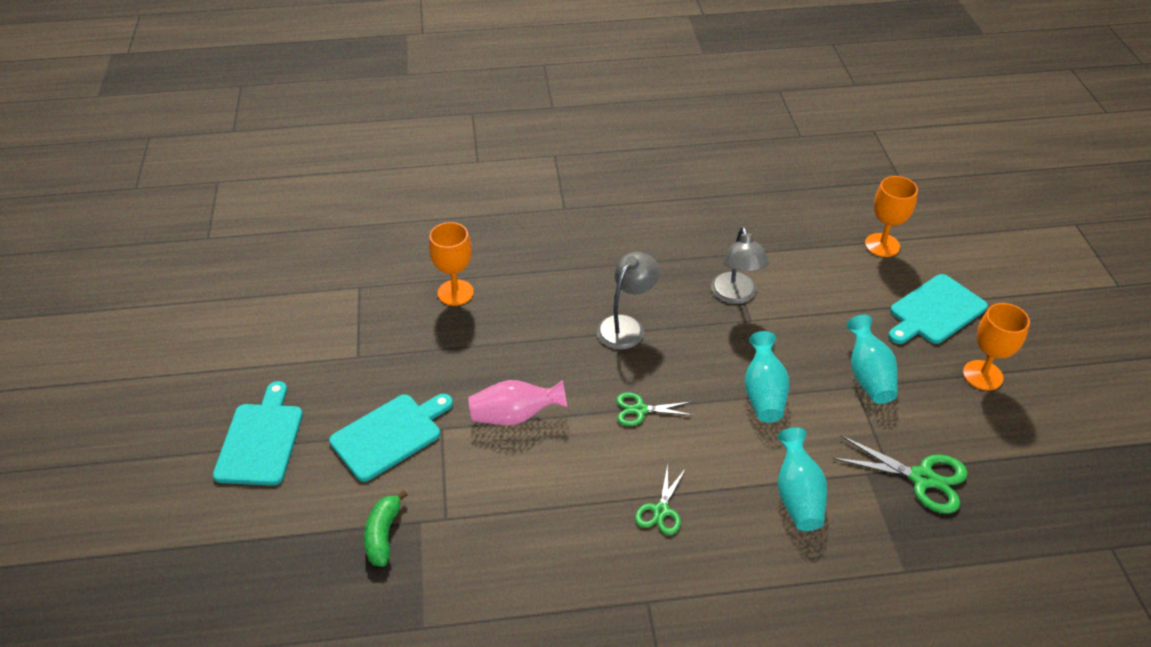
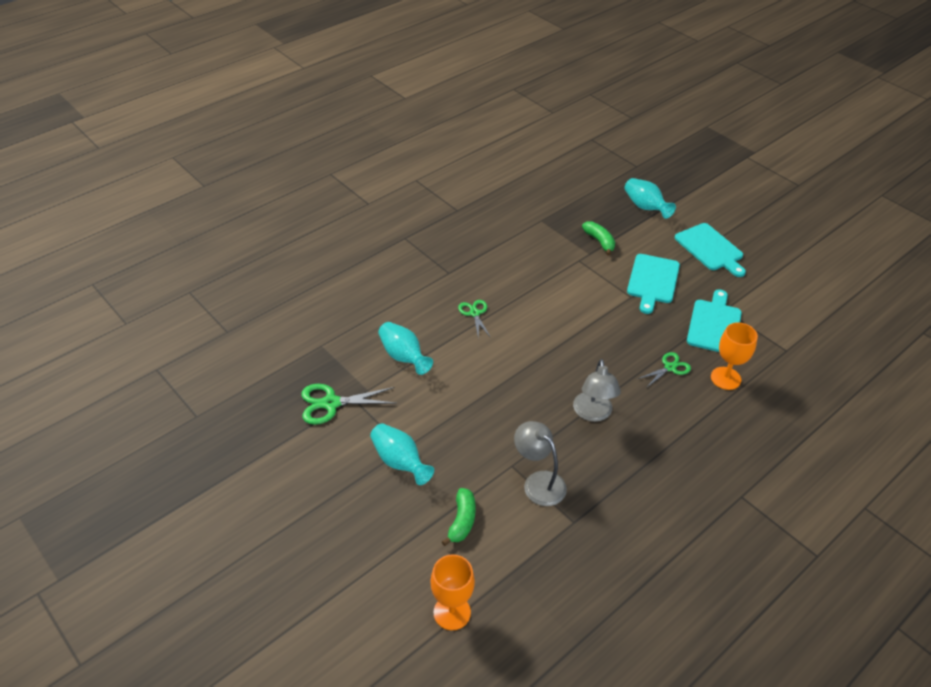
camera: 145 degrees right, 0 degrees up
(515, 416) = (600, 322): pink vase -> none
(640, 410) = (532, 361): green scissors -> green scissors (670, 367)
(763, 393) = (464, 411): turquoise vase -> turquoise vase (645, 207)
(833, 299) = (462, 521): none -> green banana
(935, 311) = (373, 555): turquoise cutting board -> turquoise cutting board (714, 324)
(982, 375) = (313, 507): orange goblet -> none

